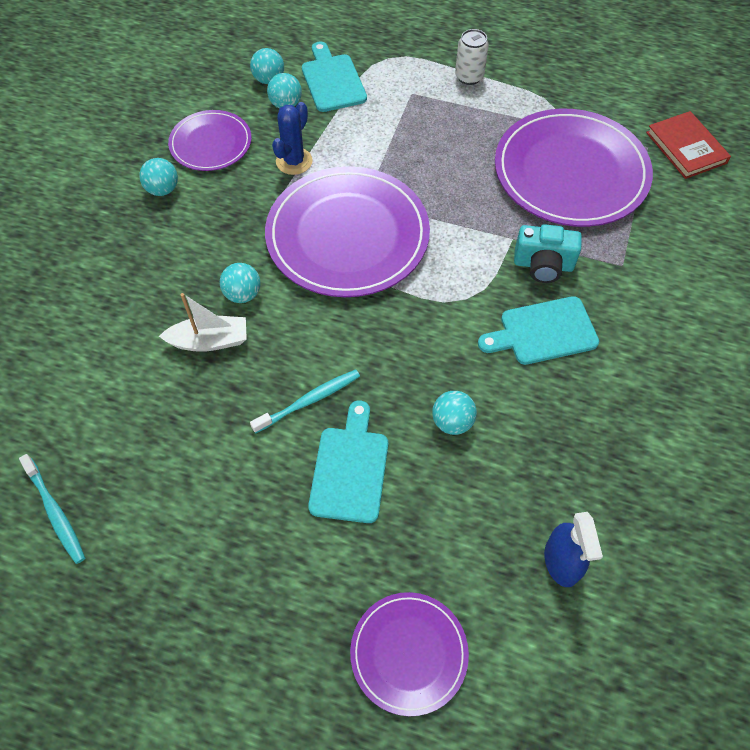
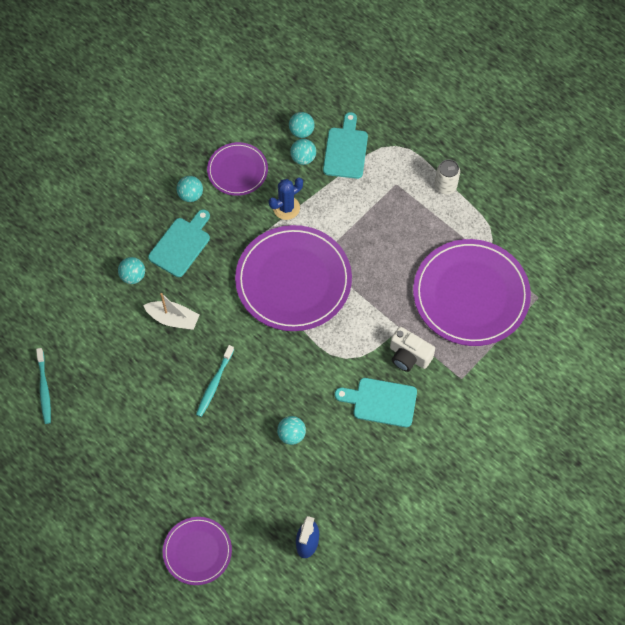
camera: 25 degrees right, 5 degrees up
(243, 294) = (207, 295): turquoise ball -> turquoise ball (133, 276)
(309, 400) = (214, 384): turquoise toothbrush -> turquoise toothbrush turned 120 degrees clockwise
(350, 468) = (217, 436): turquoise cutting board -> turquoise cutting board (181, 245)
(543, 265) = (409, 356): turquoise camera -> white camera
(686, 148) = (566, 309): red book -> none

